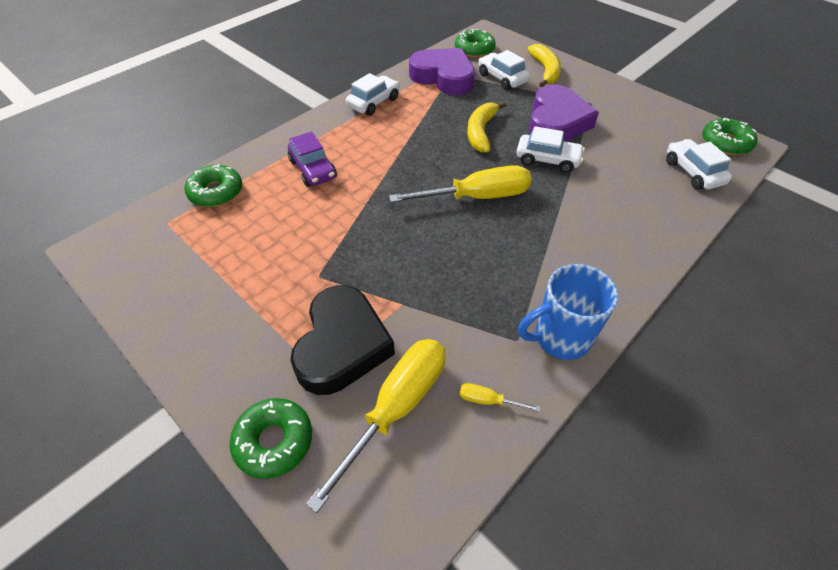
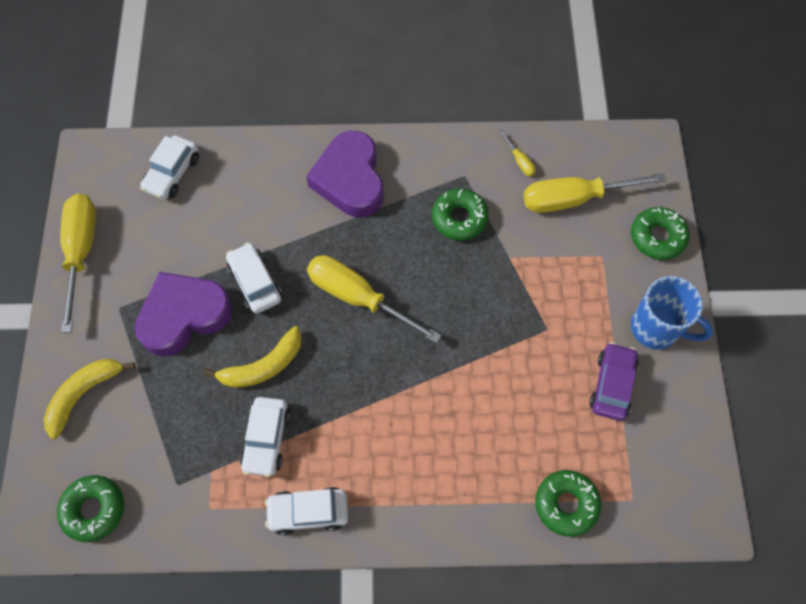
camera: 135 degrees left, 15 degrees up
(313, 169) = (458, 456): purple car -> purple car (612, 385)
(342, 345) = (574, 261): black heart -> none
(443, 77) = (191, 488): purple heart -> purple heart (350, 179)
(502, 78) = (139, 425): white car -> white car (266, 439)
(560, 337) = (438, 156): blue mug -> blue mug (656, 328)
(655, 108) = (81, 251): none -> yellow screwdriver
(725, 143) = (100, 171): green donut -> green donut (459, 218)

